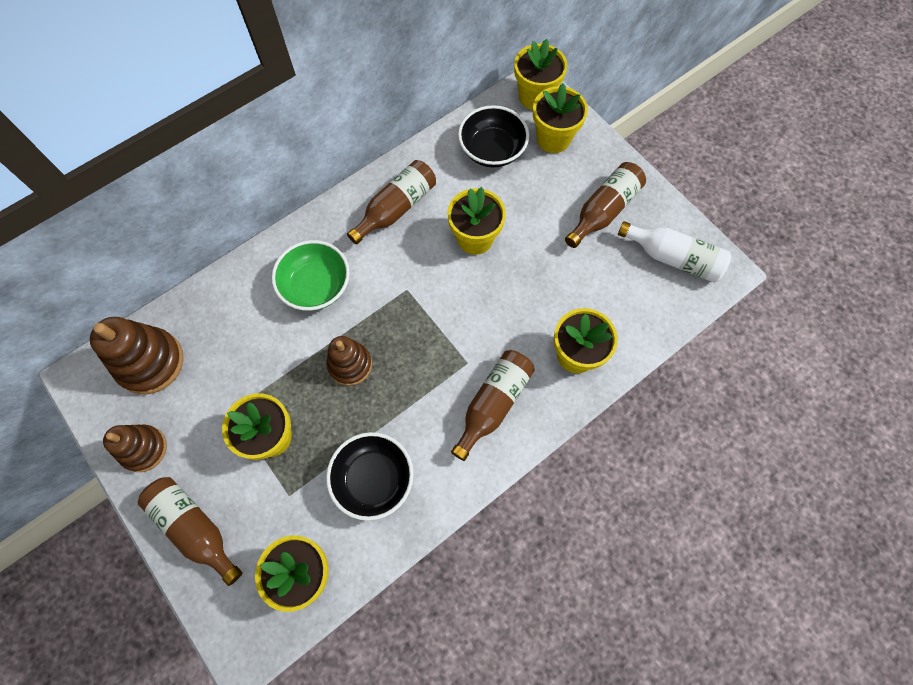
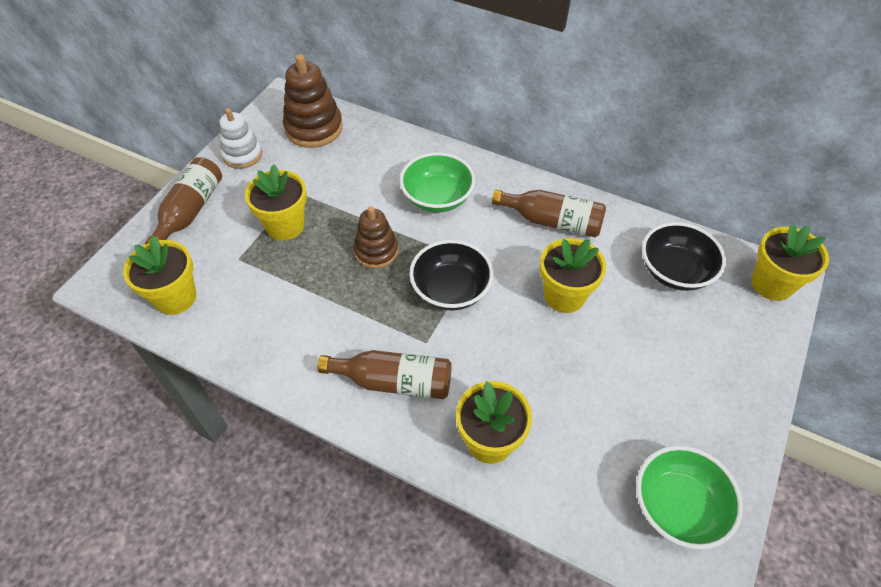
camera: 65 degrees right, 15 degrees down
(144, 449) = (242, 155): brown stacking toy -> white stacking toy
(373, 479) = (276, 313): black bowl -> black bowl (451, 290)
(553, 139) = (734, 320): yellow flower pot -> none
(603, 211) = (684, 404): brown bottle -> none
(673, 258) = (678, 506): white bottle -> green bowl

